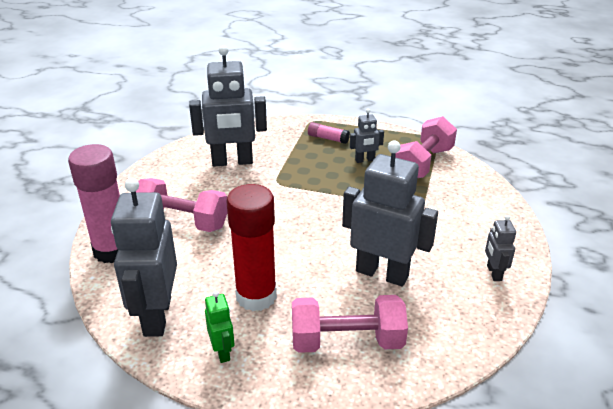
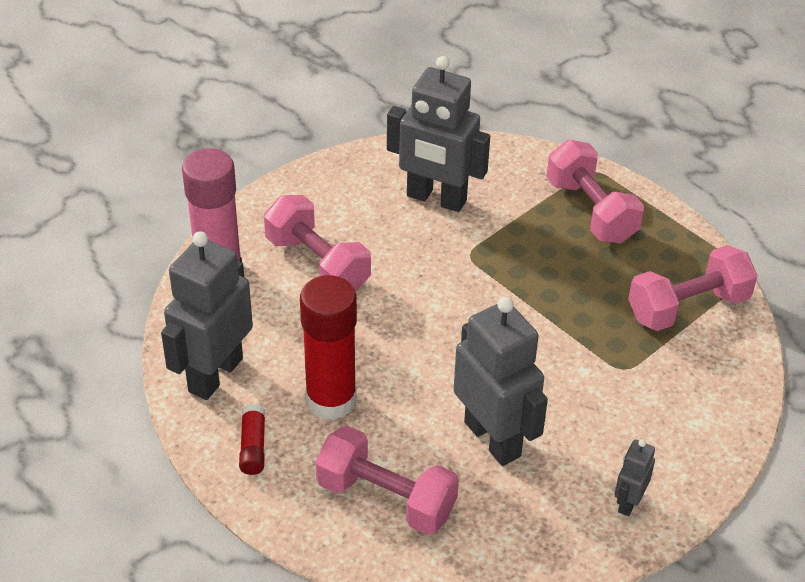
camera: 30 degrees right, 10 degrees up
(222, 351) = (253, 446): green robot -> red glue stick
(328, 138) = (590, 211): pink glue stick -> pink dumbbell
(365, 160) = (611, 268): grey robot -> none

